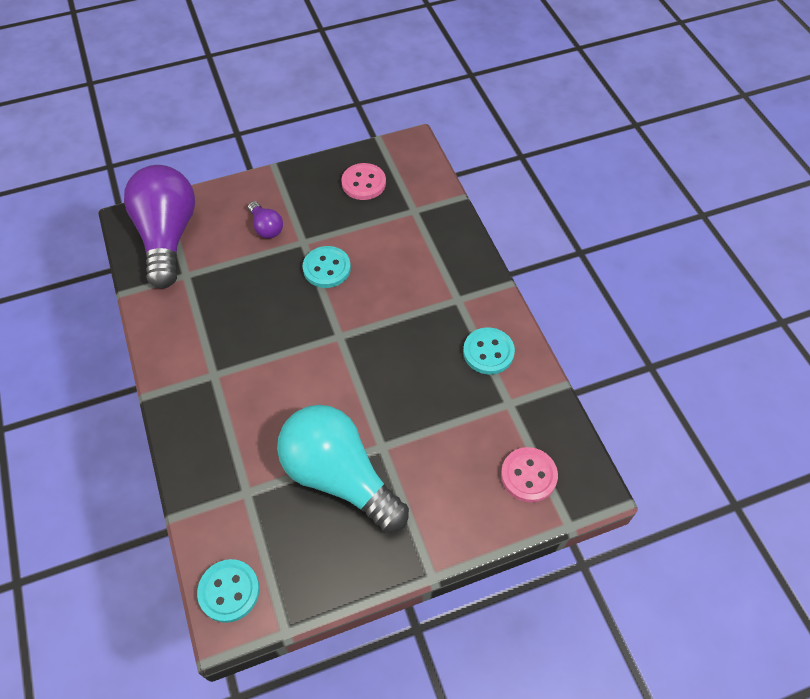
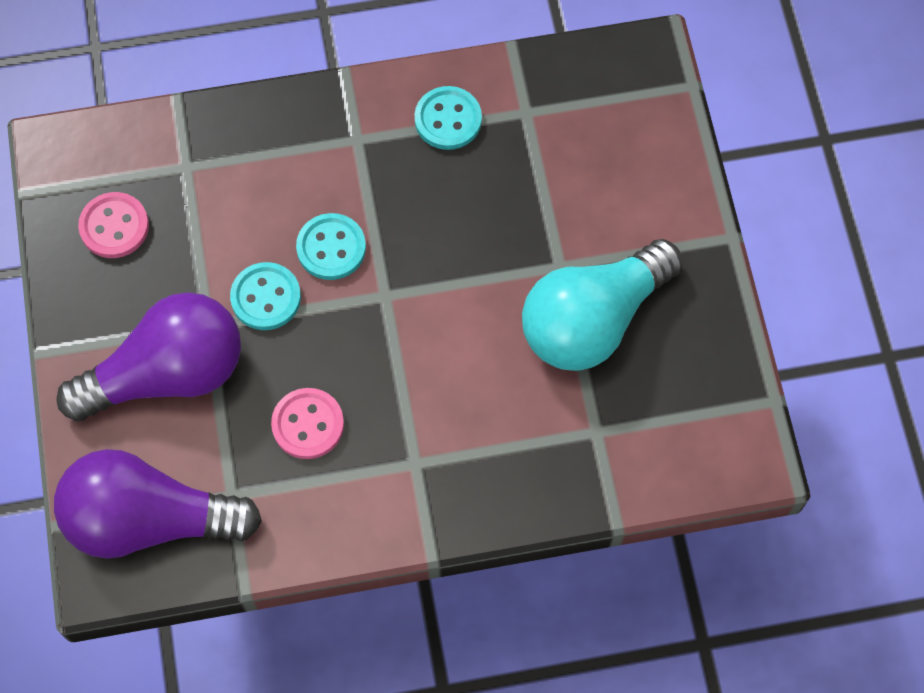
camera: 80 degrees left, 10 degrees up
(229, 591) = (720, 459): turquoise button -> turquoise button (331, 248)
(266, 227) = (167, 374): purple light bulb -> purple light bulb, size x2.29
(528, 475) = (625, 112): pink button -> pink button (308, 424)

